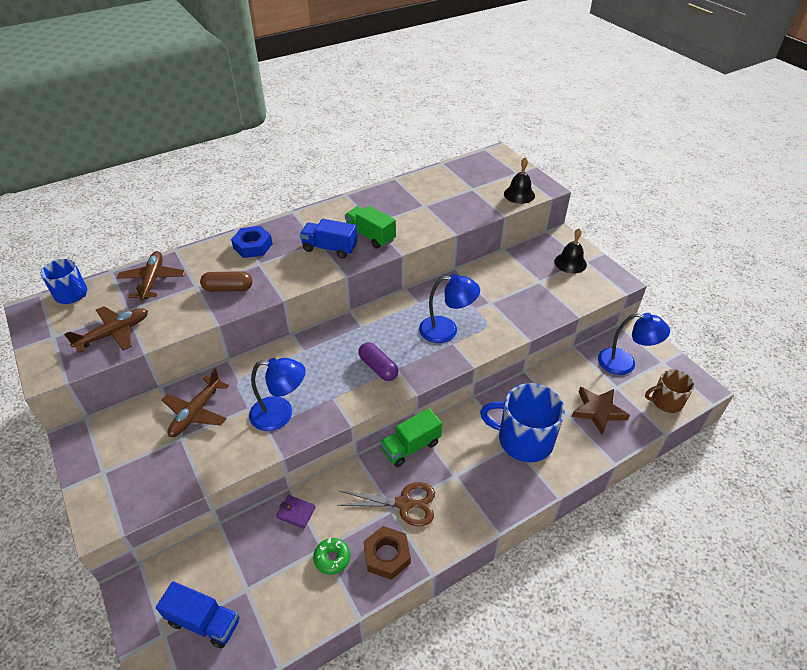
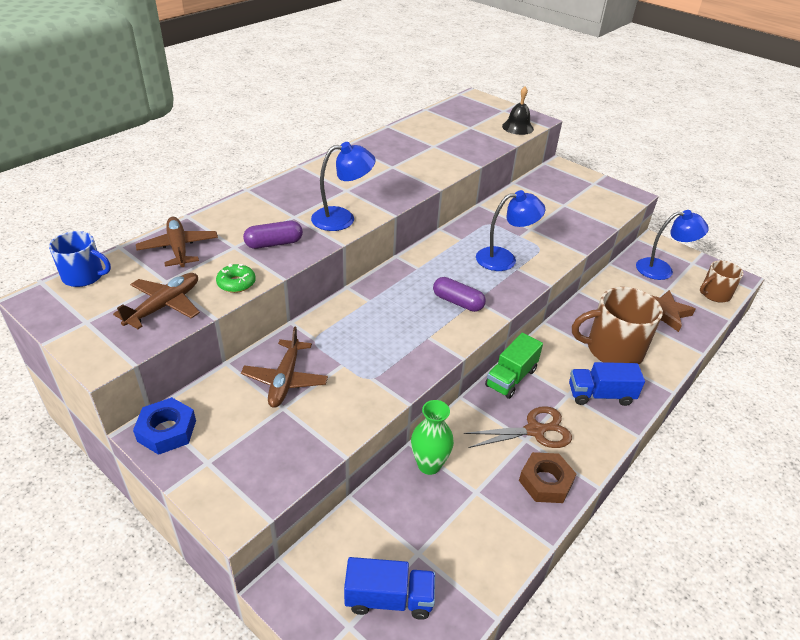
camera: 20 degrees left, 5 degrees down
(228, 288) = (274, 244): brown capsule -> purple capsule
(253, 246) = (276, 201): blue nut -> blue nut (167, 431)
(280, 414) = (382, 363): blue lamp -> blue lamp (342, 218)
(296, 512) = (429, 465): purple wallet -> green vase
(330, 248) = (362, 193): blue truck -> blue truck (600, 395)
(332, 558) = (492, 499): green donut -> green donut (236, 283)
(370, 236) = (397, 177): green truck -> none
(523, 439) = (613, 349): blue mug -> brown mug
(570, 263) = (582, 186): black bell -> none

